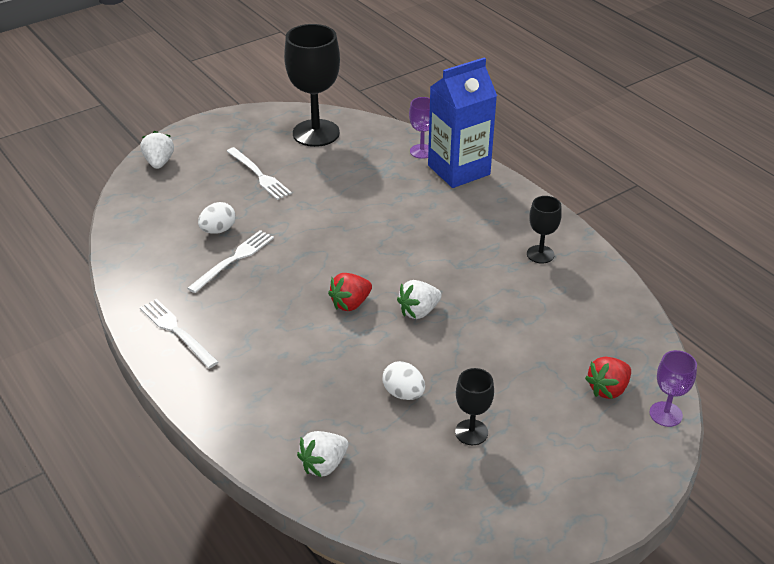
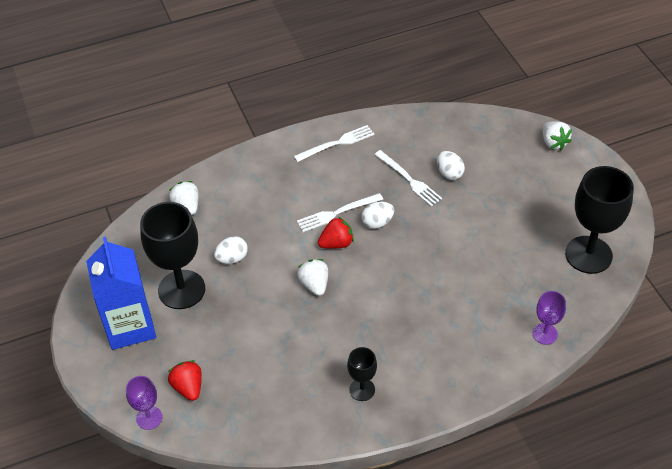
camera: 105 degrees right, 10 degrees up
(159, 162) = (553, 143): white strawberry -> white strawberry turned 60 degrees clockwise
(259, 175) = (524, 206): white fork -> white fork (337, 213)
(309, 275) = (377, 223): none -> white egg
(350, 304) = (336, 243): red strawberry -> red strawberry turned 90 degrees clockwise
(458, 170) = (507, 357): blue carton -> blue carton (130, 326)
(471, 432) = (181, 289): black goblet -> black goblet, size x1.98

